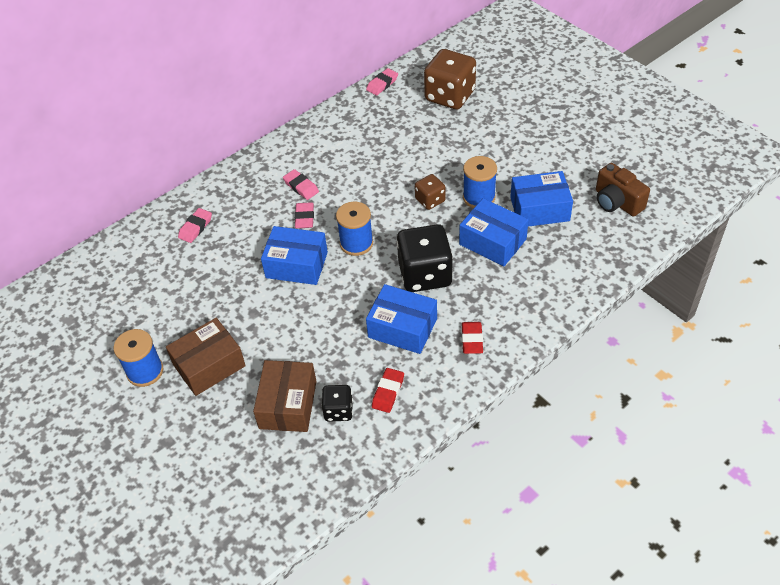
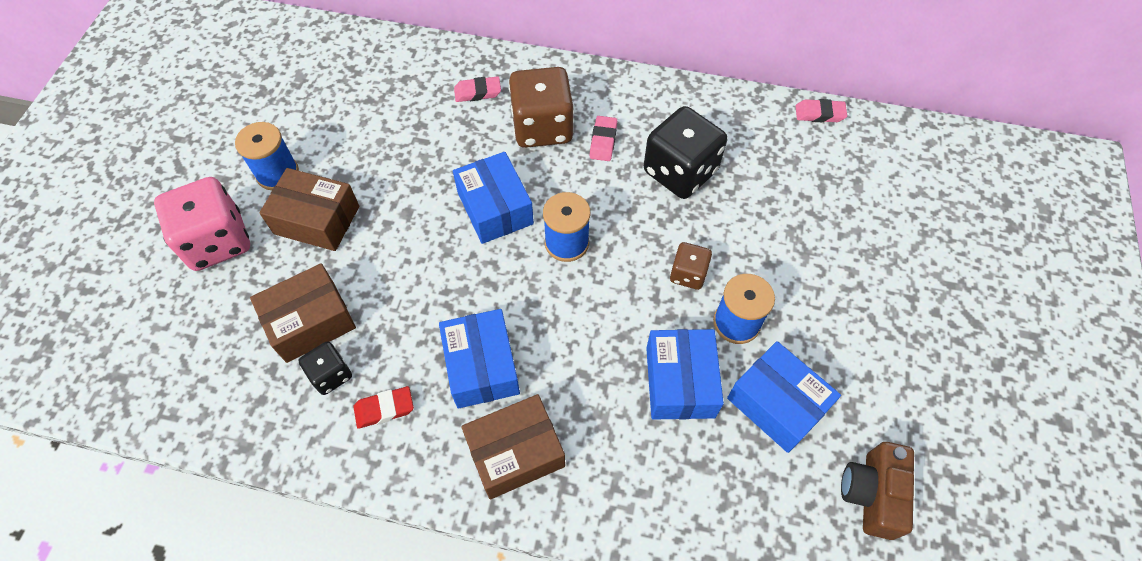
camera: 50 degrees right, 10 degrees up
(168, 433) = (217, 241): none -> pink dice
(304, 218) = (563, 172): pink eraser -> none
(425, 274) = (574, 340): black dice -> black dice (680, 172)
(450, 96) = (868, 190): brown dice -> brown dice (542, 127)
(472, 340) = (515, 452): red eraser -> brown box

